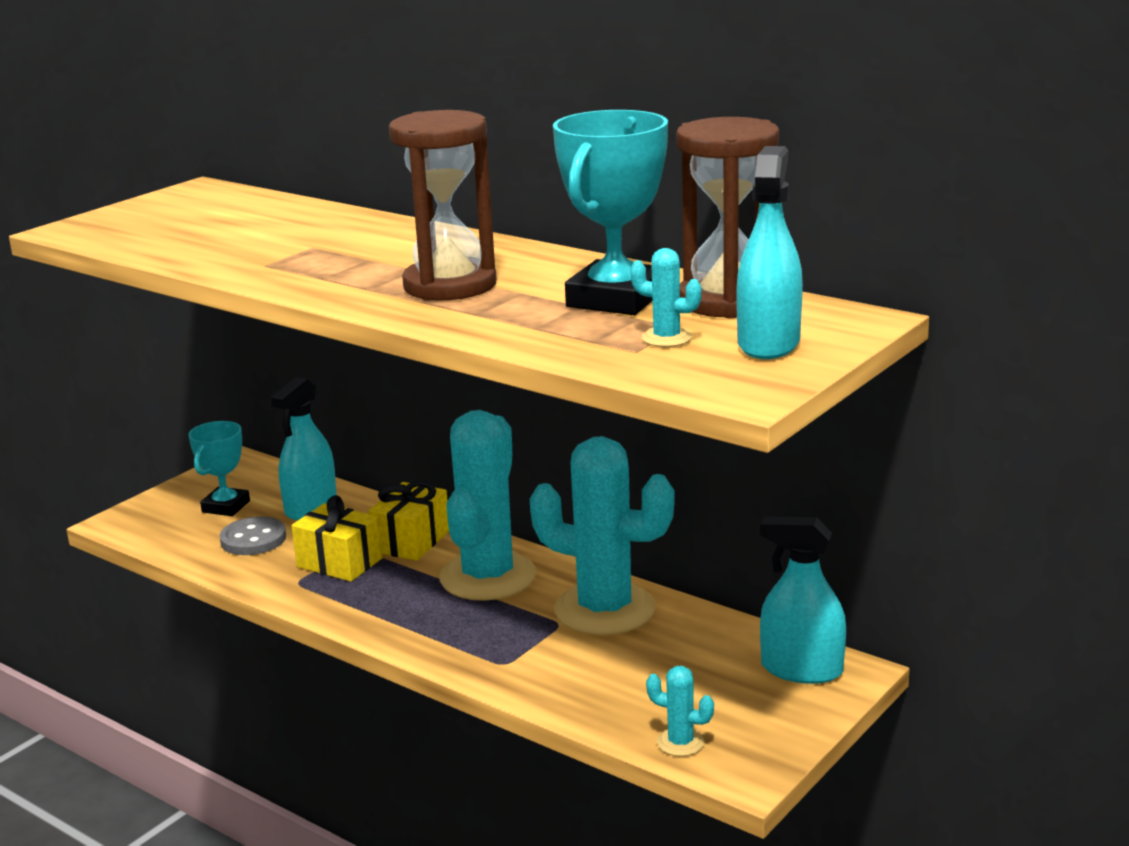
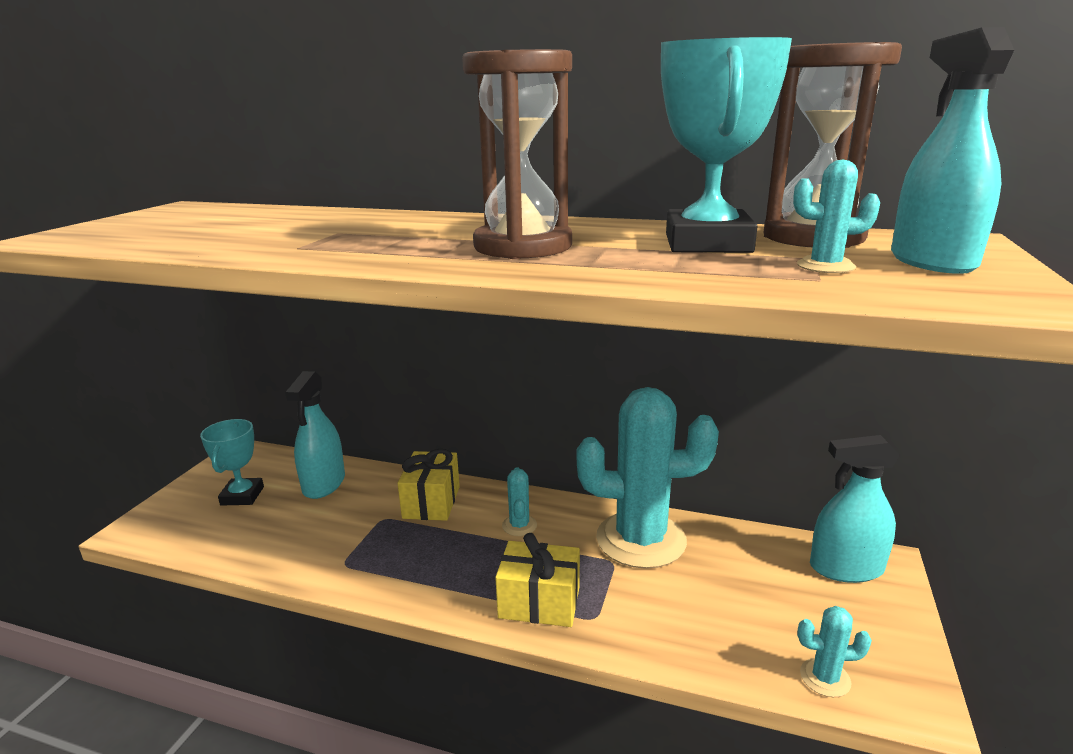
camera: 20 degrees left, 0 degrees up
(253, 539) = (281, 525): grey button -> none
(339, 562) = (376, 535): yellow gift -> yellow gift (539, 602)
(487, 577) = (519, 525): turquoise cactus -> turquoise cactus, size x0.41

